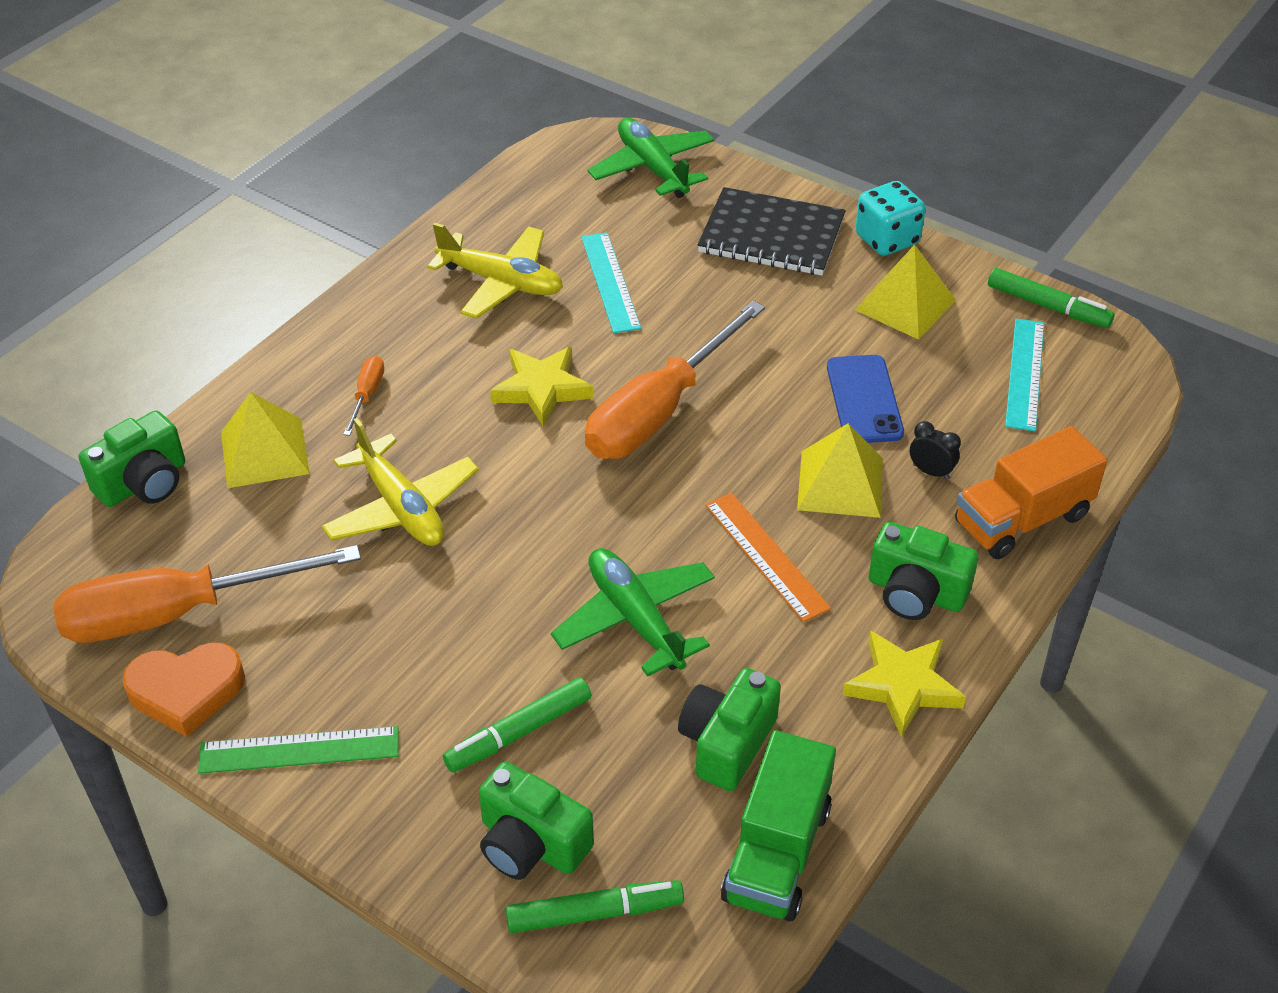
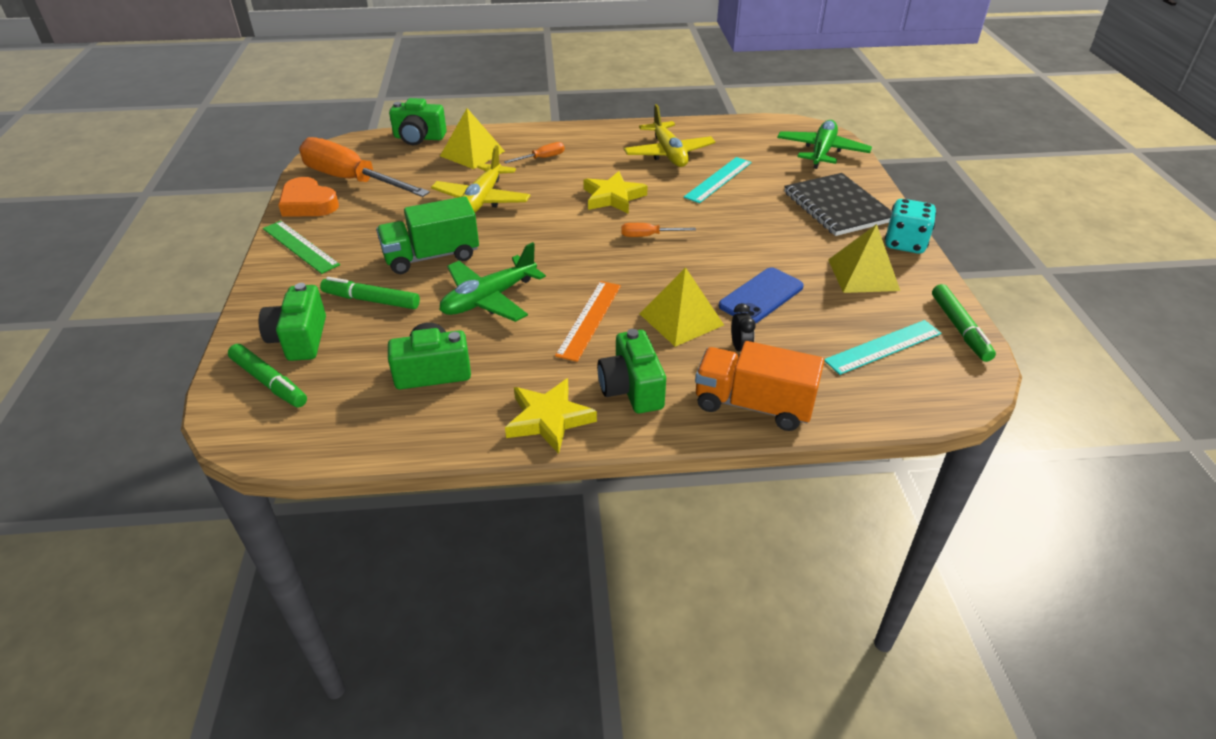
camera: 50 degrees right, 5 degrees down
(635, 619) = (489, 299): green plane -> green plane turned 150 degrees counterclockwise
(659, 411) = (648, 236): orange screwdriver -> orange screwdriver, size x0.41
(776, 853) = (367, 428): green truck -> green truck (431, 256)

